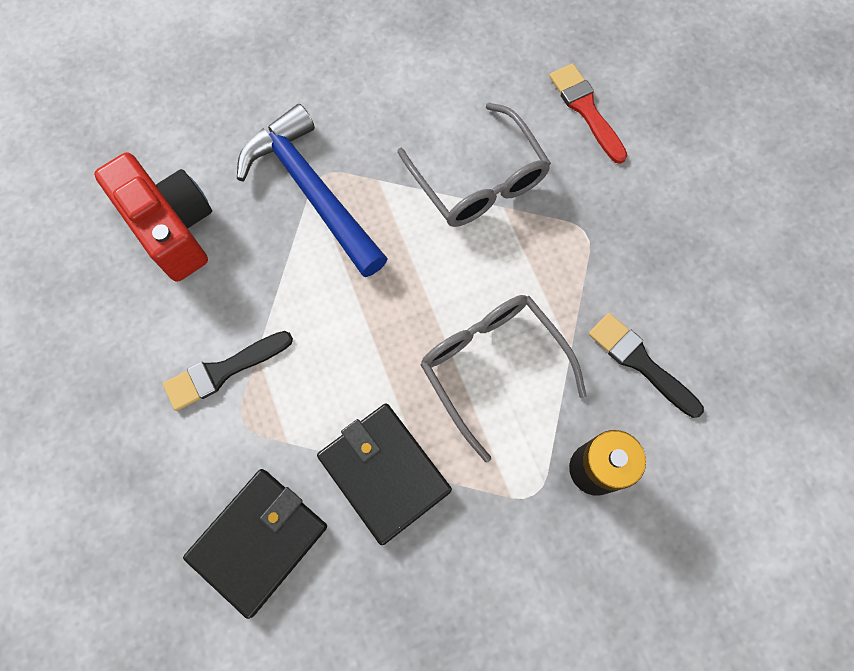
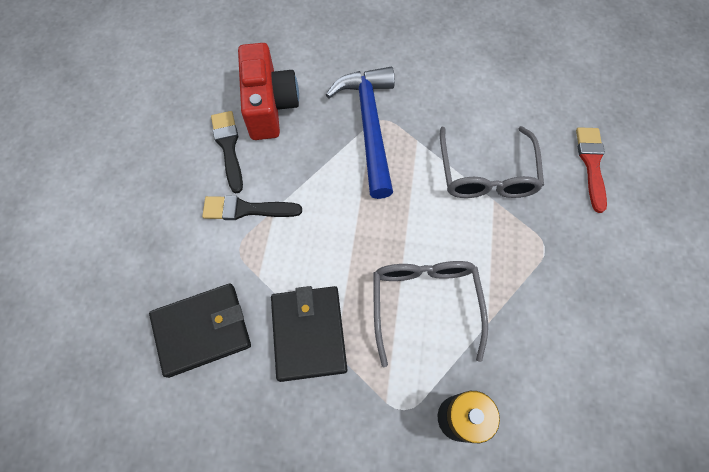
camera: 30 degrees right, 5 degrees down
(640, 362) = (536, 360): black brush -> black brush (228, 147)

